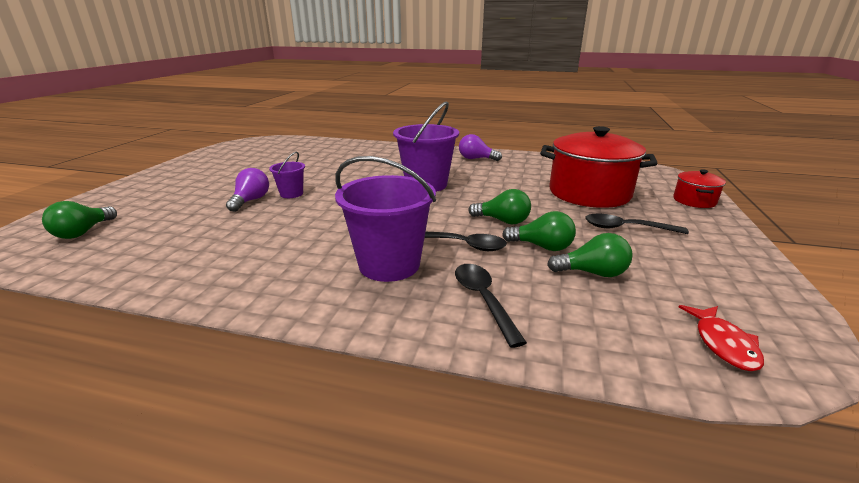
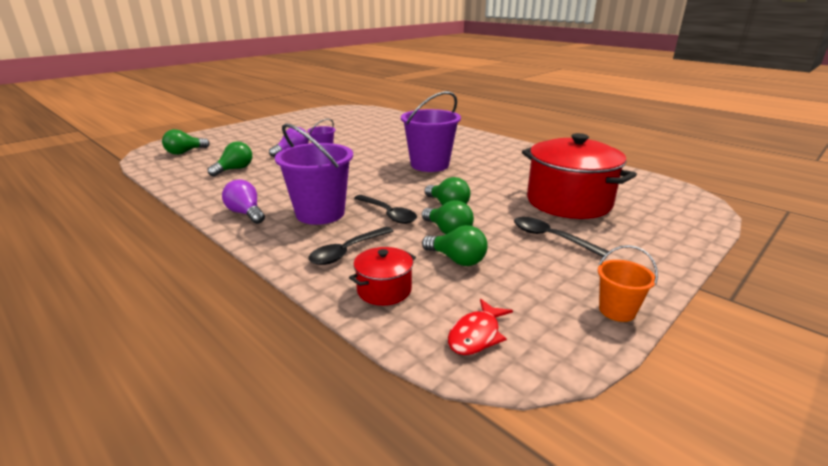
camera: 30 degrees right, 0 degrees up
(198, 238) = (234, 169): none -> green light bulb
(476, 159) = (508, 151): purple light bulb -> purple light bulb (246, 213)
(483, 300) = (347, 251): black spoon -> black spoon turned 150 degrees counterclockwise
(694, 201) = (677, 234): red pot -> red pot (384, 290)
(764, 277) = (617, 310): none -> orange bucket

